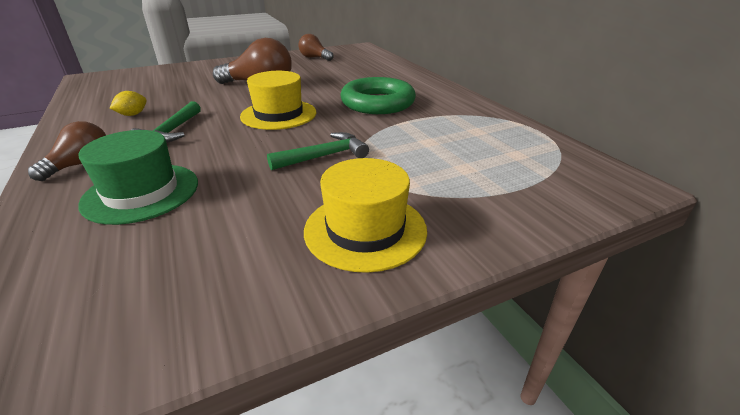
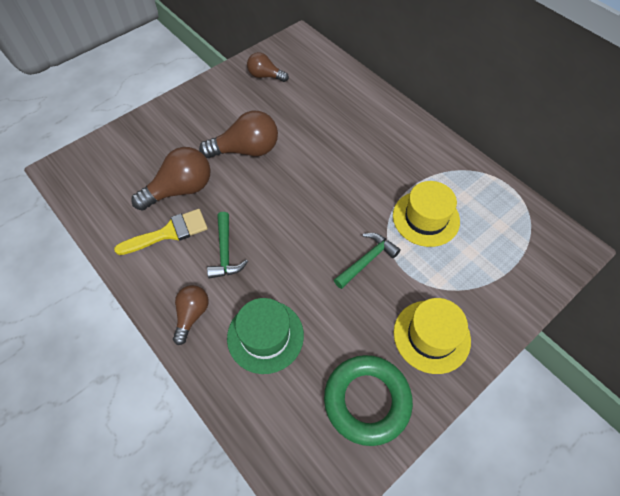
camera: 15 degrees left, 25 degrees up
(133, 115) = (169, 232): yellow lemon -> yellow brush
(175, 96) = (180, 190): none -> brown light bulb
(278, 114) = (297, 204): yellow hat -> yellow hat (426, 218)
(377, 103) = (370, 165): green ring -> green ring (367, 400)

